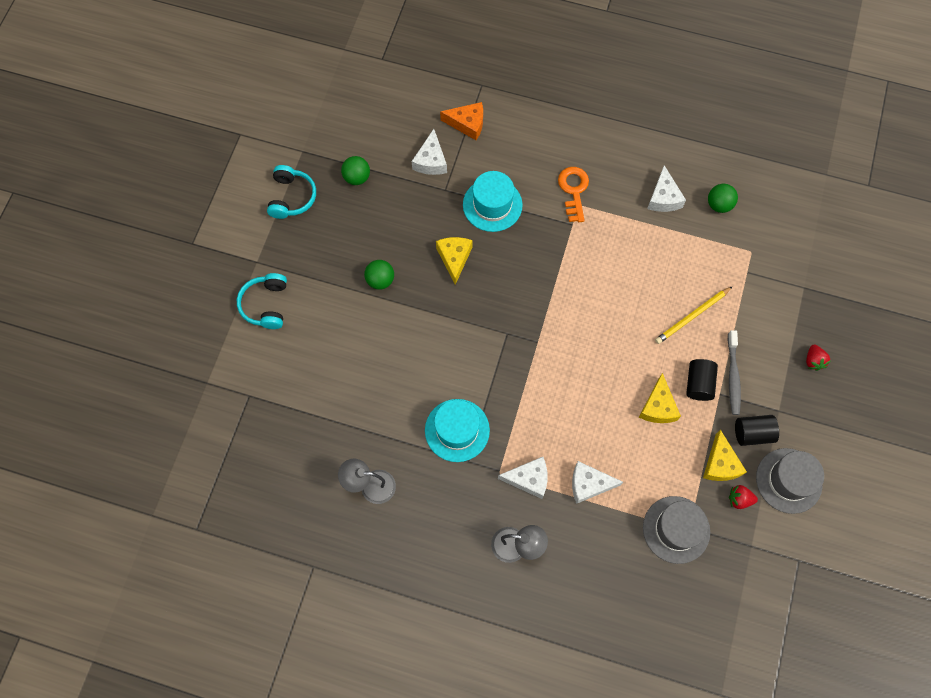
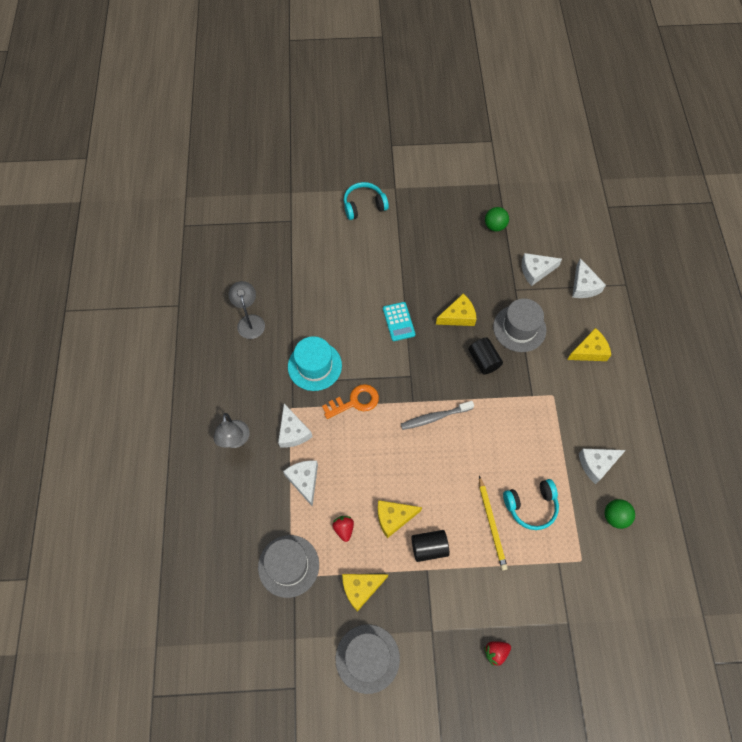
camera: 70 degrees right, 5 degrees down
(292, 197) = (457, 190): turquoise headphones -> turquoise headphones (531, 506)
(380, 280) = (416, 271): green ball -> none
(436, 322) = (398, 321): none -> turquoise calculator
(467, 124) = (583, 286): orange cheese -> white cheese
(492, 205) = (519, 328): turquoise hat -> grey hat
(543, 151) = (589, 351): none -> yellow cheese
(573, 191) = (564, 387): orange key -> orange key (355, 402)
(692, 316) = (491, 524): yellow pencil -> yellow pencil turned 135 degrees counterclockwise
(733, 376) = (449, 577): grey toothbrush -> grey toothbrush (435, 417)
(739, 499) = (334, 615): red strawberry -> red strawberry (344, 529)
(752, 433) = (400, 611): black cylinder -> black cylinder (483, 360)

